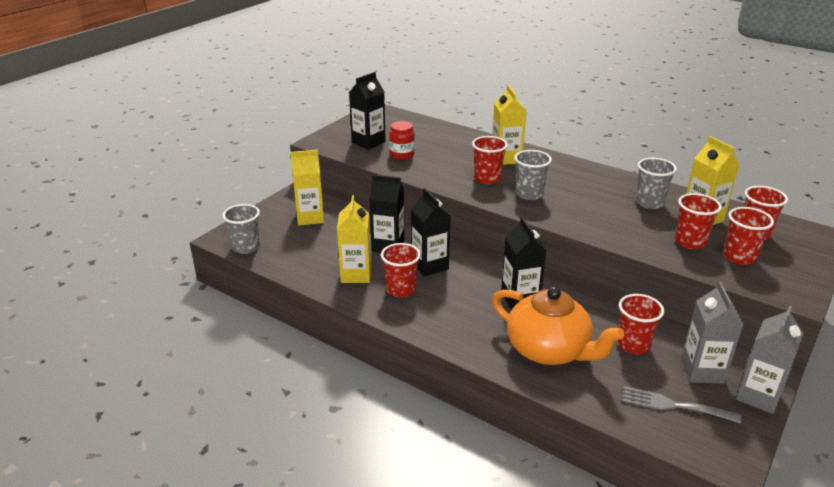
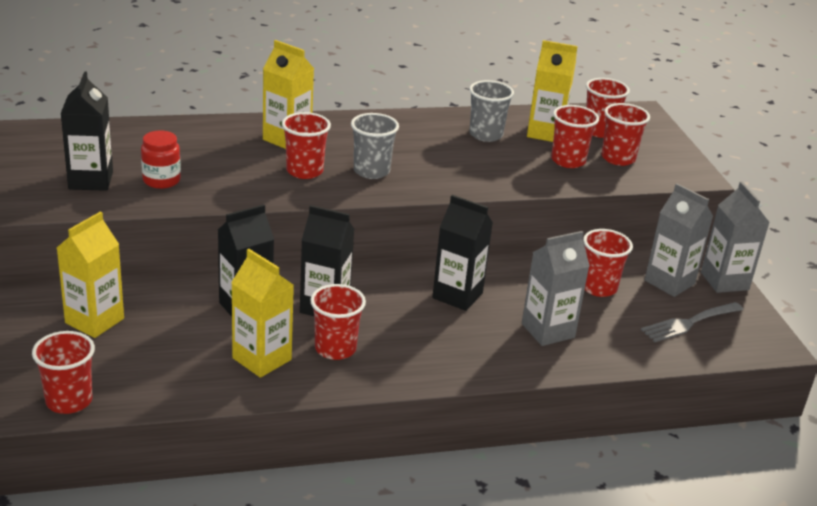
camera: 50 degrees left, 0 degrees up
(246, 247) = (69, 401): grey cup -> red cup
(549, 350) = (548, 330): orange teapot -> grey carton

